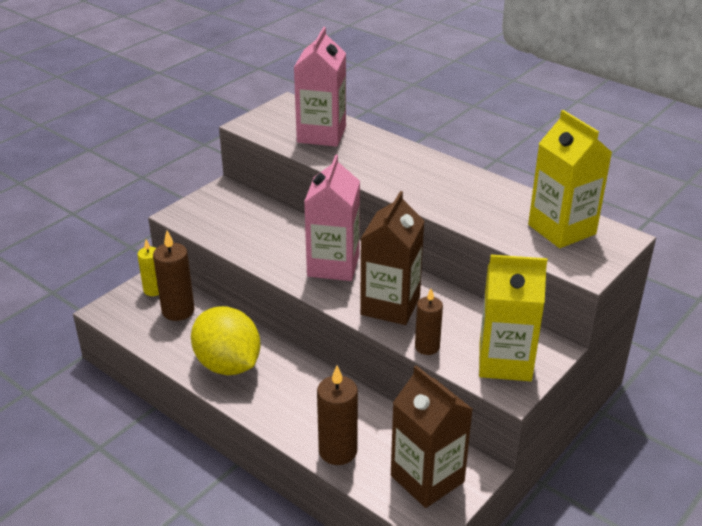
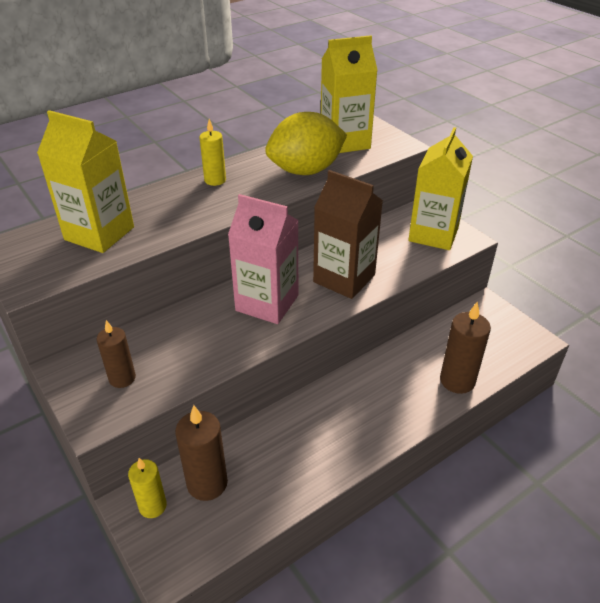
camera: 75 degrees left, 5 degrees up
(228, 365) = (319, 446): yellow lemon -> yellow lemon (306, 171)
(321, 134) = (99, 233): pink carton -> yellow carton
(427, 347) = (407, 269): brown candle -> brown candle (122, 378)
(427, 479) = (493, 333): brown carton -> none
(431, 167) = (215, 180): none -> yellow candle

